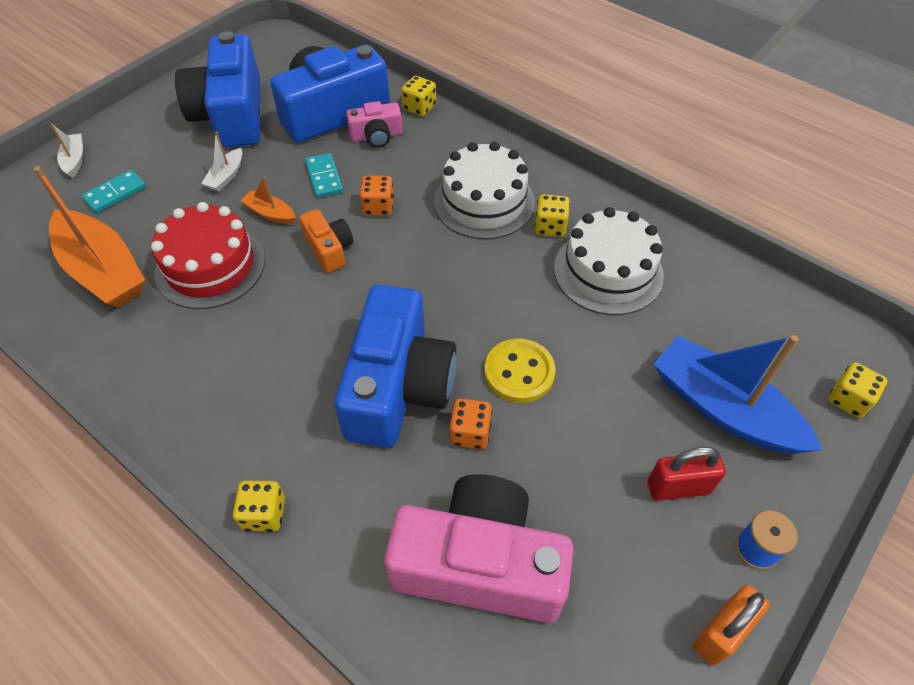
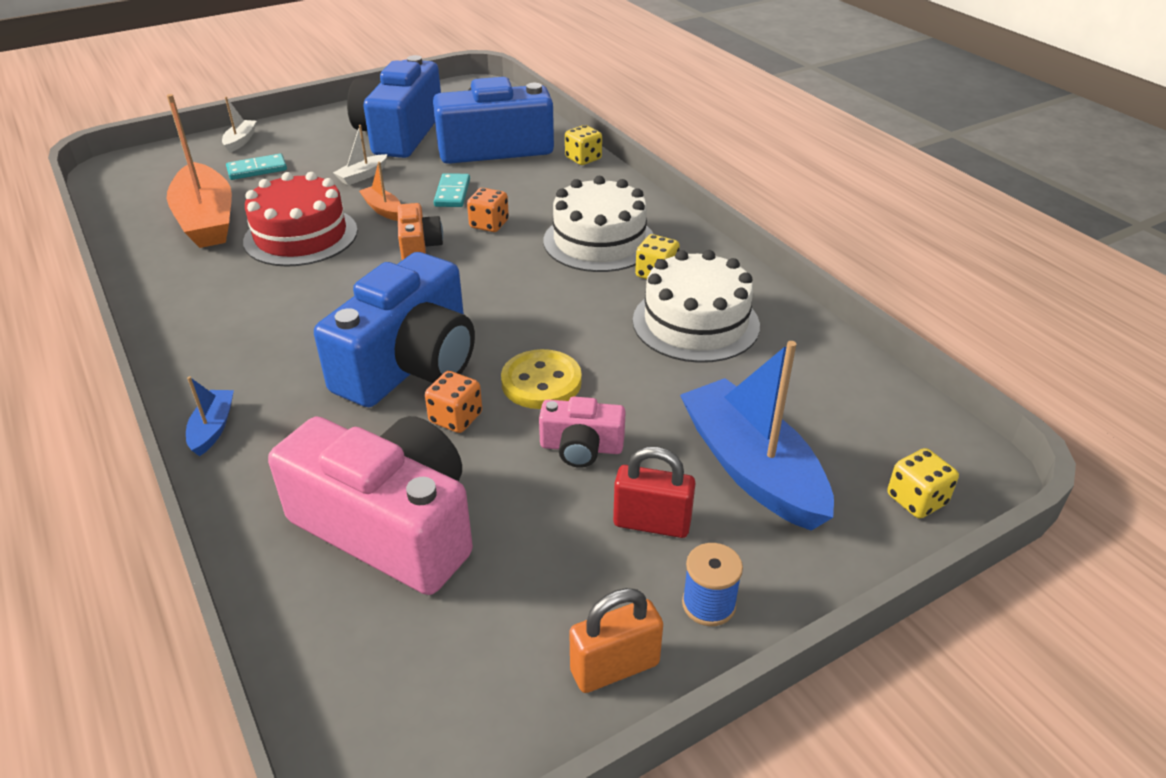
camera: 20 degrees right, 15 degrees down
(264, 514) = (213, 428): yellow dice -> blue boat
(376, 136) = (525, 172): pink camera -> pink camera (581, 447)

